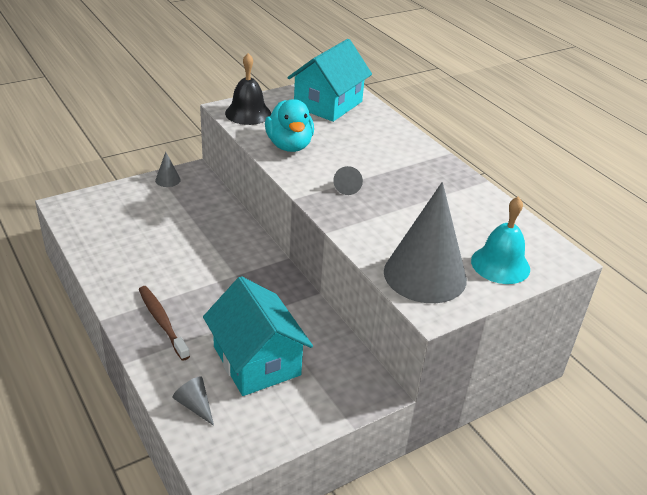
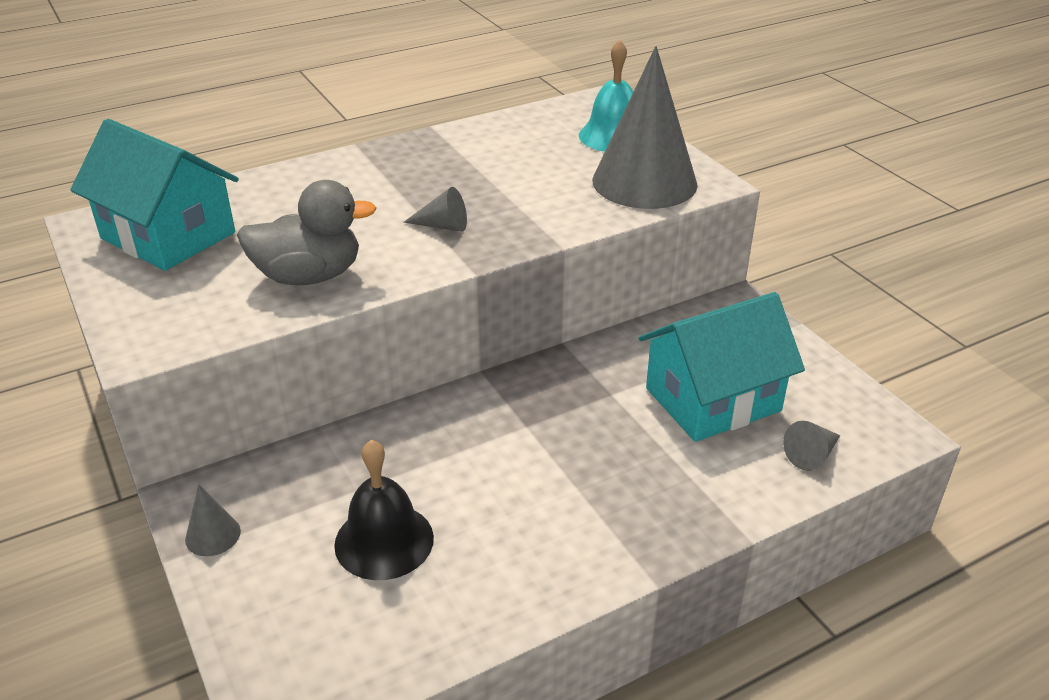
camera: 85 degrees left, 0 degrees up
(162, 322) = (650, 504): brown toothbrush -> none
(248, 113) = (172, 323): black bell -> black bell (384, 541)
(289, 145) = (309, 276): turquoise duck -> grey duck

